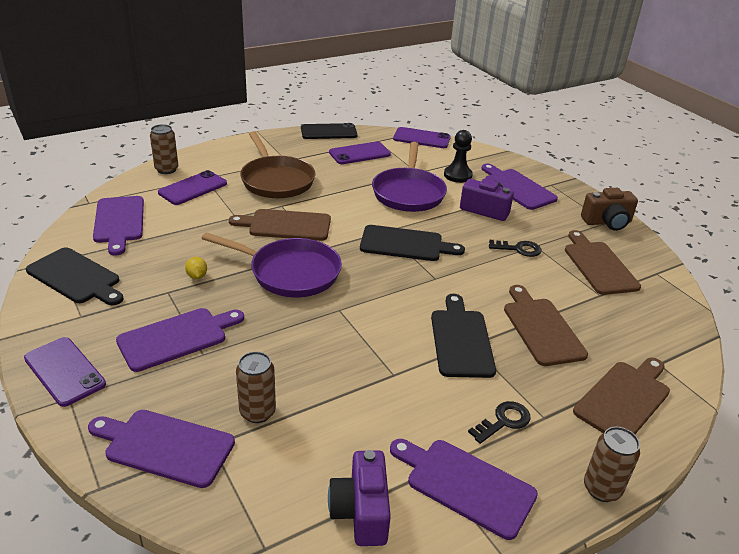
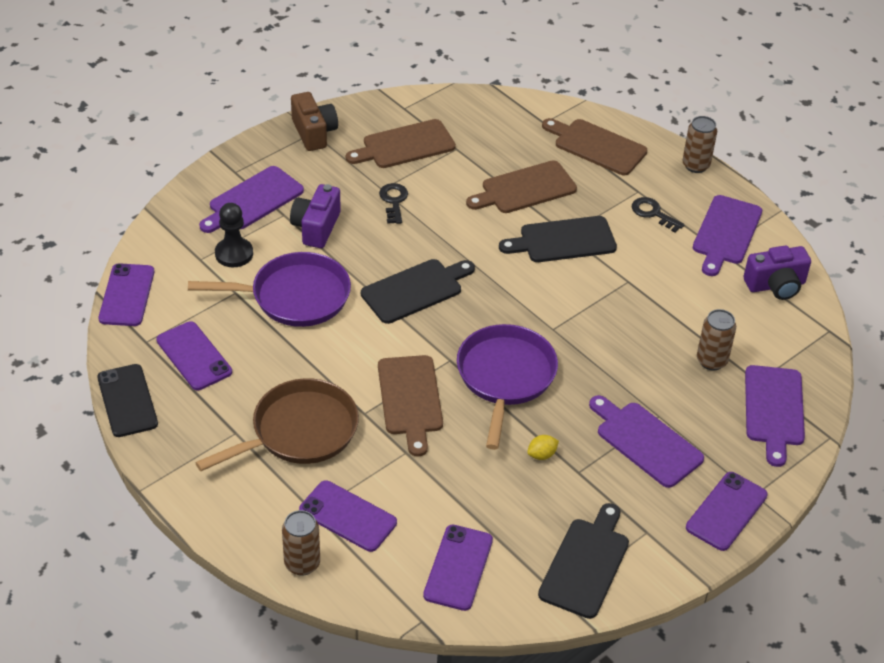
camera: 100 degrees left, 10 degrees up
(119, 222) = (458, 567): purple cutting board -> purple phone
(405, 244) = (415, 290): black cutting board -> black cutting board turned 60 degrees clockwise

